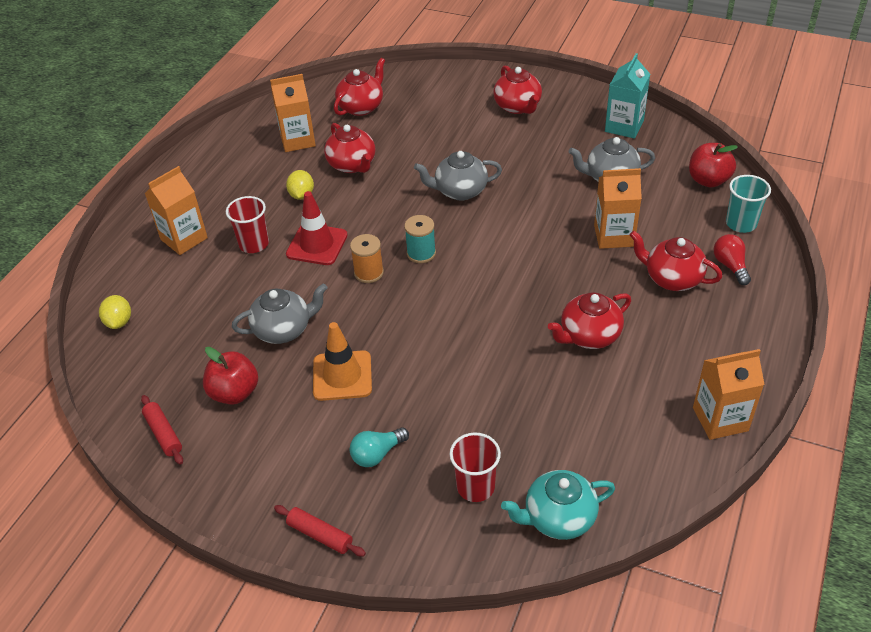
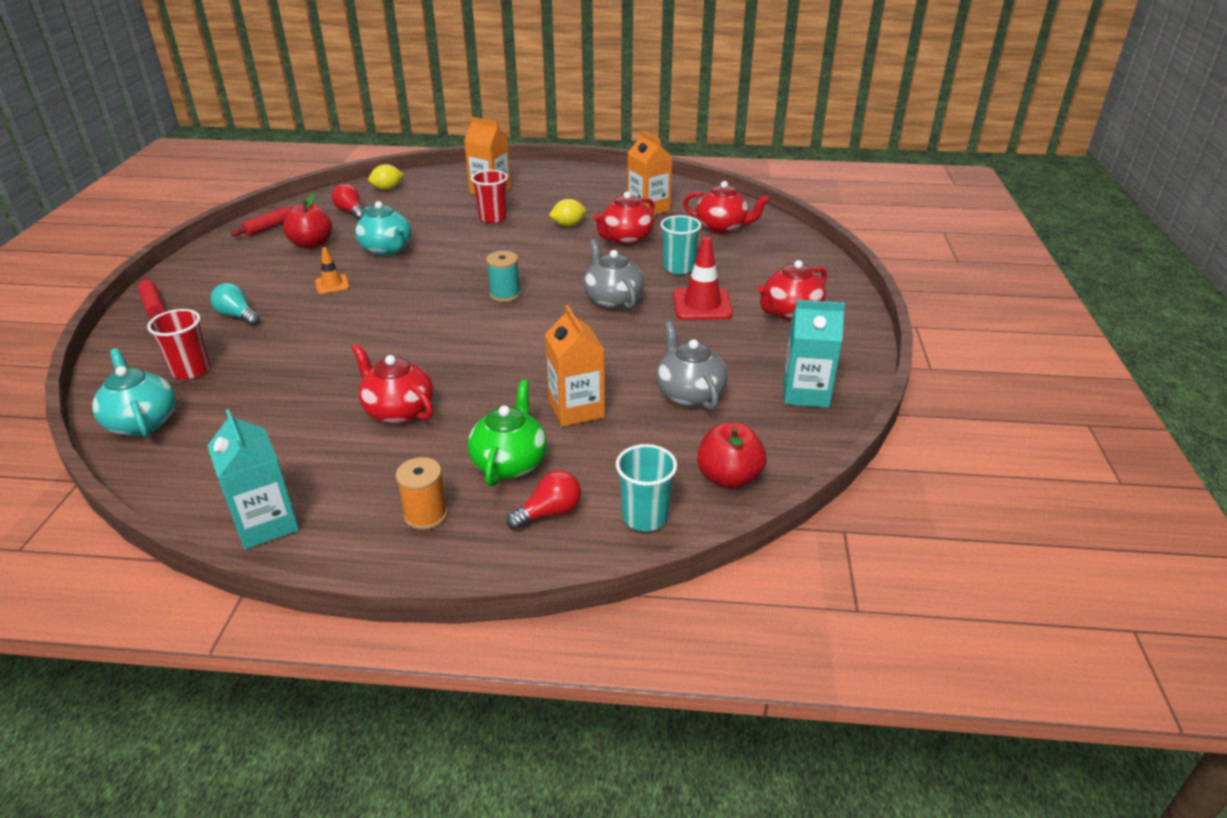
camera: 70 degrees right, 10 degrees down
(165, 357) = (351, 212): none -> red light bulb
(283, 329) = (387, 249): grey teapot -> turquoise teapot
(317, 245) = (501, 244): red traffic cone -> red traffic cone (702, 305)
(320, 535) = (153, 306): red rolling pin -> red rolling pin turned 45 degrees counterclockwise
(342, 376) = (332, 284): orange traffic cone -> orange traffic cone, size x0.58
(369, 273) = (469, 273): orange spool -> orange spool (426, 515)
(422, 145) = (678, 268): none -> turquoise cup
(672, 278) = (510, 463): red teapot -> green teapot
(720, 419) = (266, 524): orange carton -> turquoise carton

